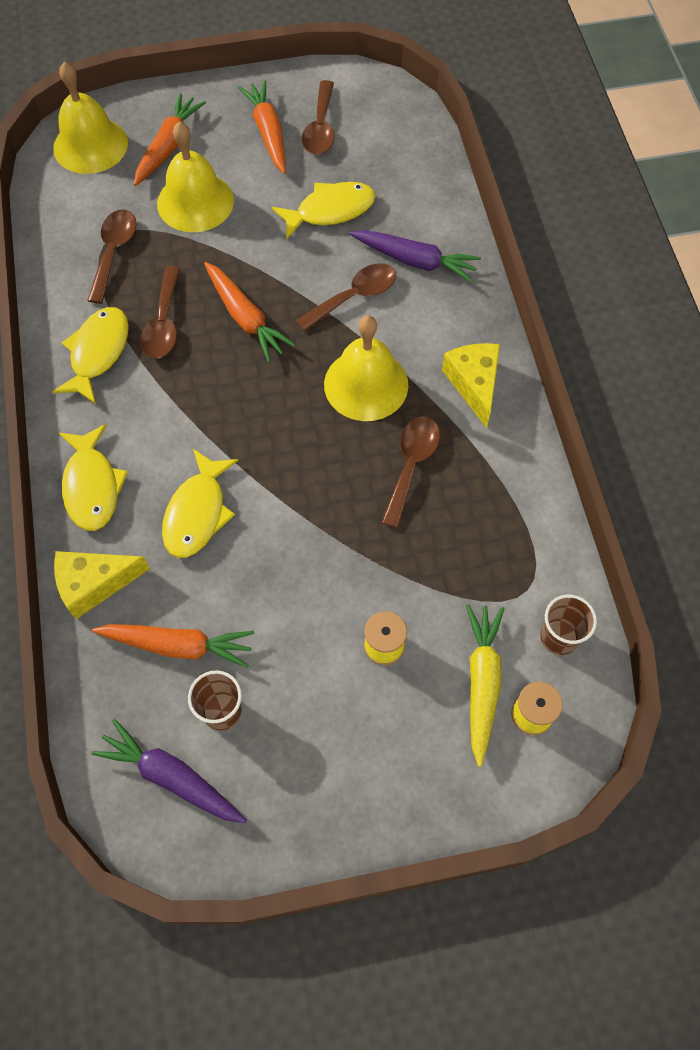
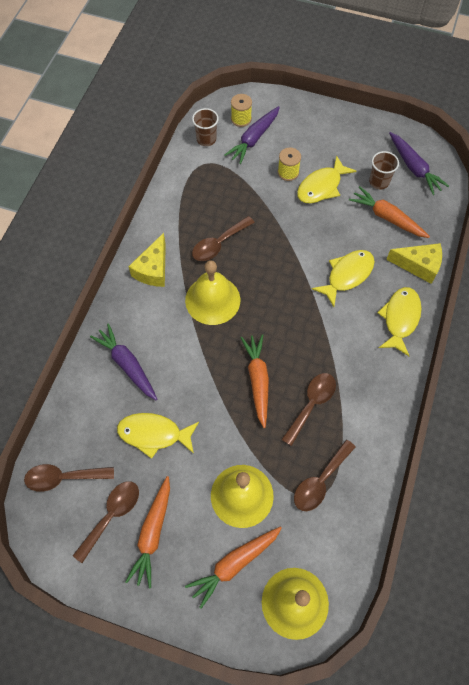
camera: 150 degrees left, 0 degrees up
(98, 353) = (363, 404): yellow fish -> yellow fish (321, 186)
(354, 297) = (182, 359): brown spoon -> brown spoon (63, 477)
(481, 682) = (254, 139): yellow carrot -> purple carrot

